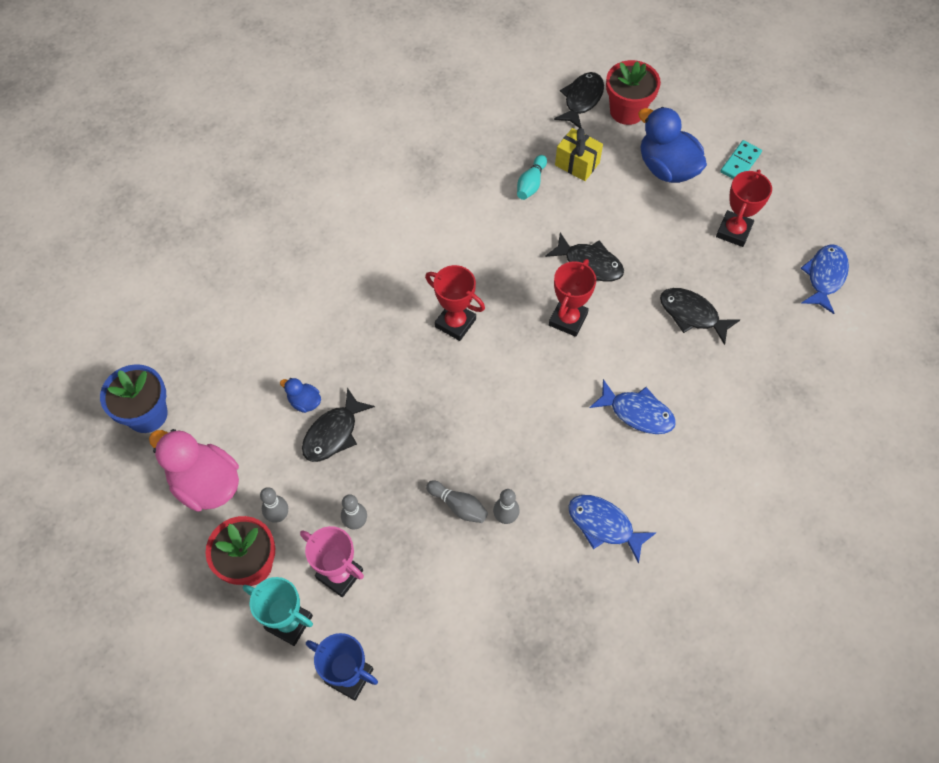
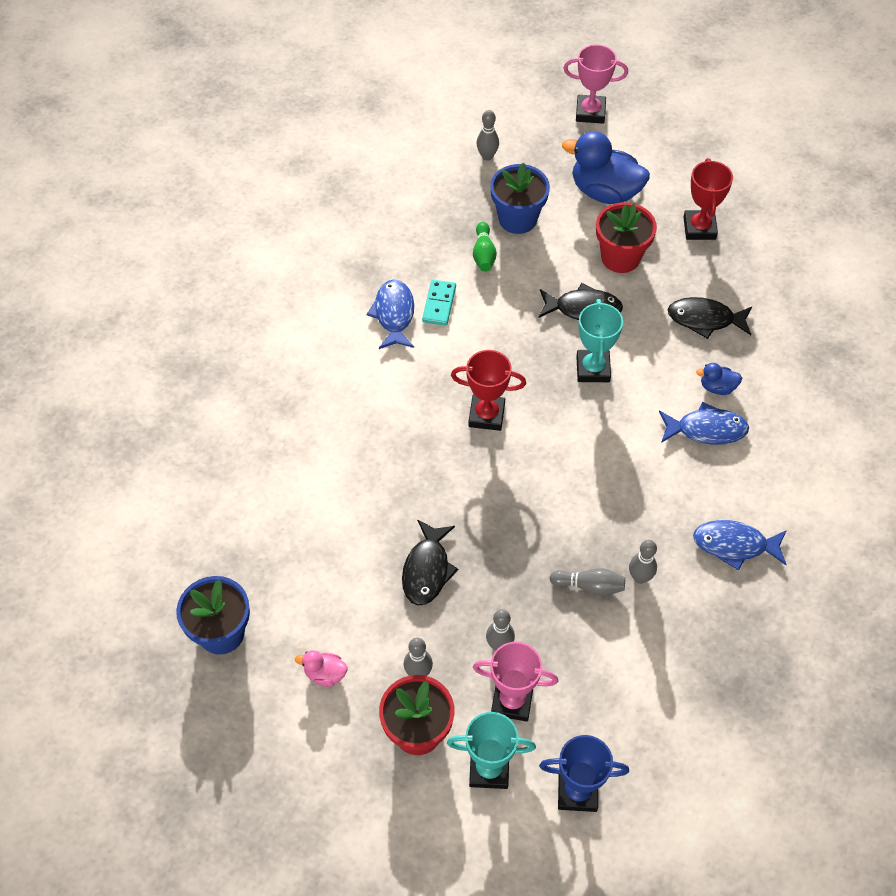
camera: 25 degrees left, 5 degrees down
(206, 484) = (325, 674): pink duck -> pink duck, size x0.46
(304, 402) = (380, 552): blue duck -> blue duck (717, 387)
(531, 184) = (483, 254): turquoise bowling pin -> green bowling pin
(568, 319) = (593, 369): red trophy -> turquoise trophy
(577, 164) = (517, 219): yellow gift -> blue flower pot
(581, 100) = (487, 156): black fish -> grey bowling pin
(627, 111) = (537, 151): red flower pot -> red flower pot (620, 257)
(694, 93) = (590, 112): none -> pink trophy
(740, 163) = (670, 162): turquoise domino -> turquoise domino (439, 304)
(825, 276) = (803, 239): blue fish -> blue fish (394, 314)

